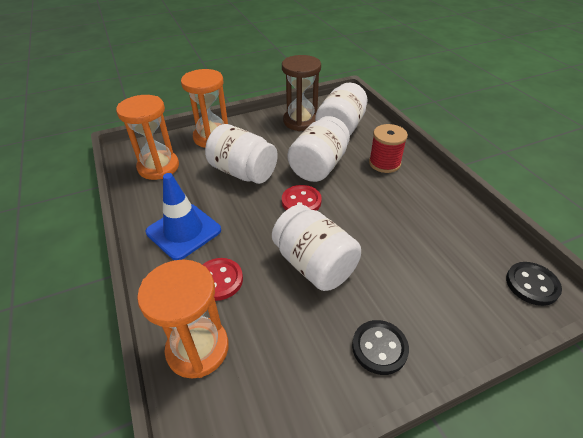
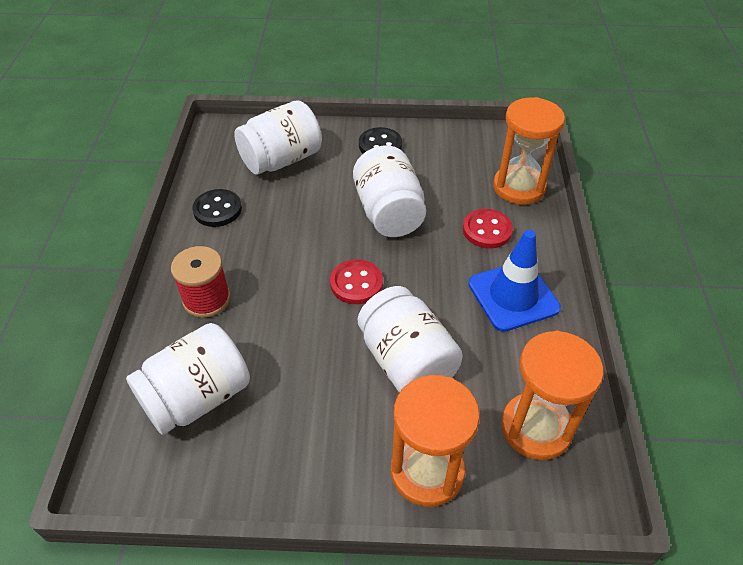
camera: 155 degrees left, 5 degrees up
(301, 121) = (247, 448): brown hourglass -> none
(318, 166) = (296, 329): white jar -> white jar (282, 160)
(532, 284) = (225, 139): black button -> black button (217, 210)

